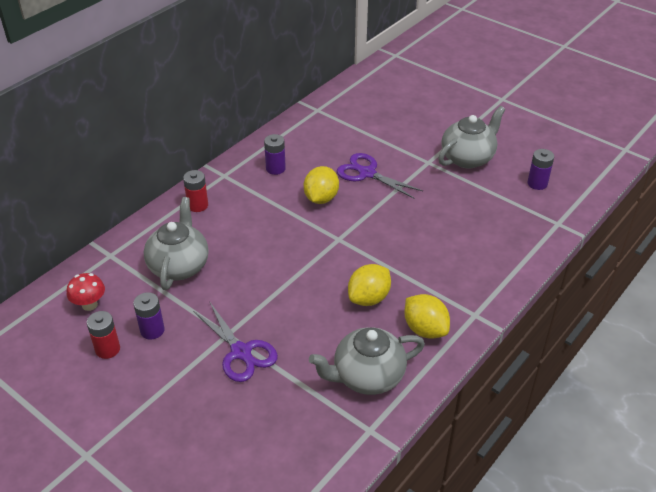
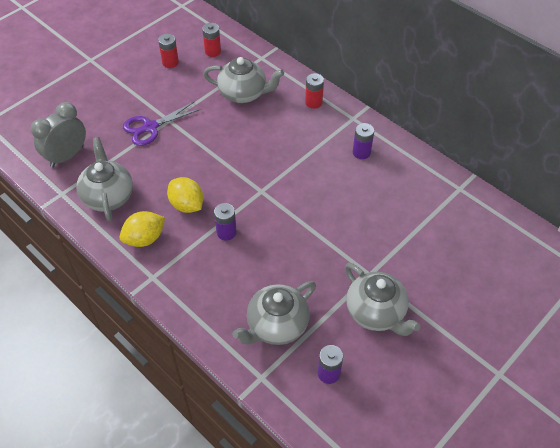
camera: 95 degrees right, 10 degrees up
(89, 305) = (213, 51): red mushroom -> red battery
(152, 330) = (182, 82): purple battery -> purple battery (226, 232)
(301, 439) = (67, 156): none -> grey clock
(321, 198) = (317, 182): yellow lemon -> none
(367, 173) = (352, 220): purple scissors -> none
(502, 217) = (276, 326): none -> grey teapot

